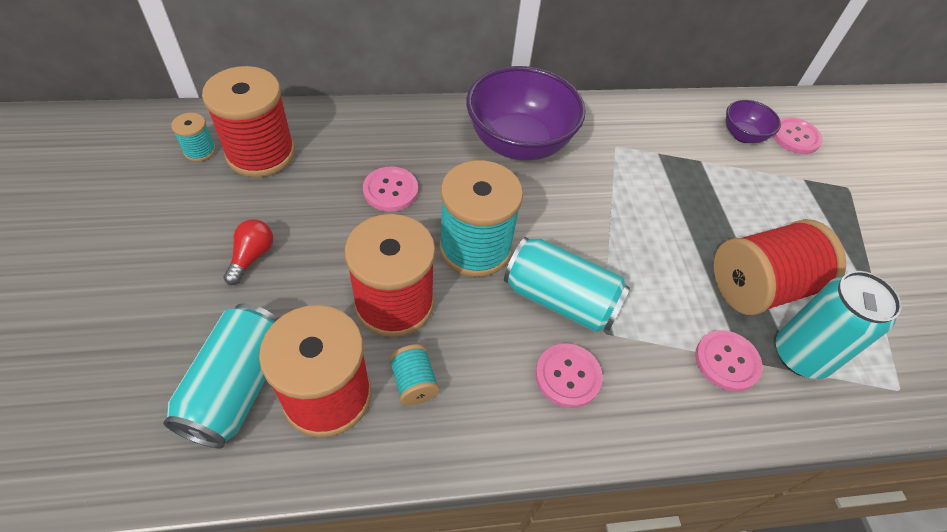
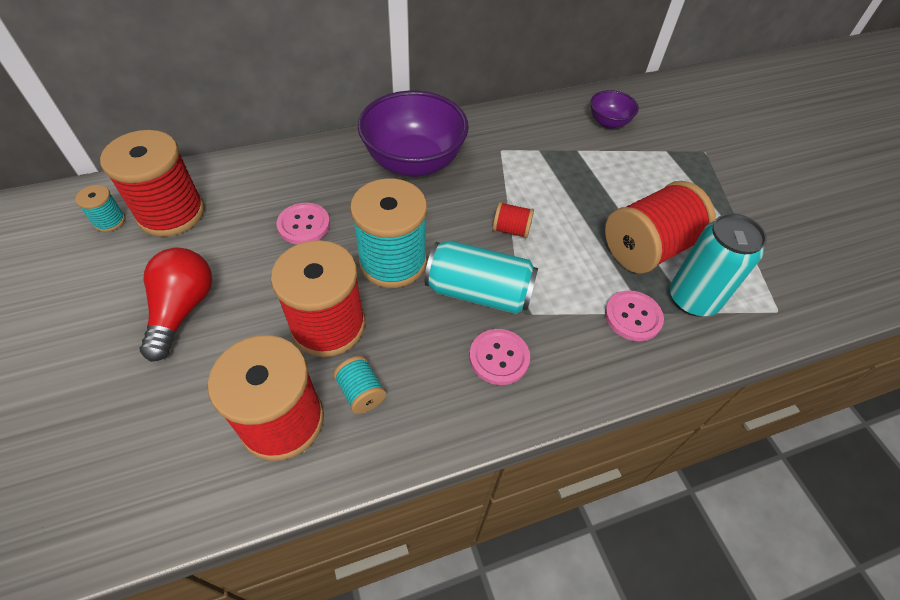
camera: 10 degrees left, 0 degrees up
(237, 387) = (193, 431): turquoise can -> none
(252, 256) = (182, 309): red light bulb -> red light bulb, size x1.68
(609, 237) = (511, 230): none -> red spool
(795, 137) = (652, 116): pink button -> none

